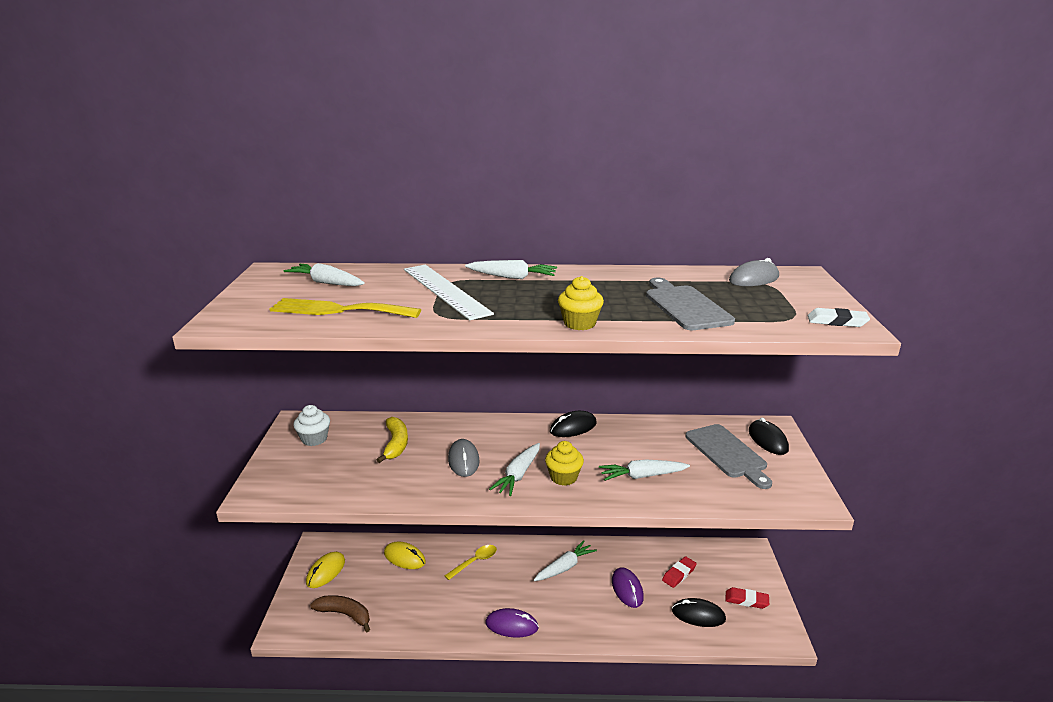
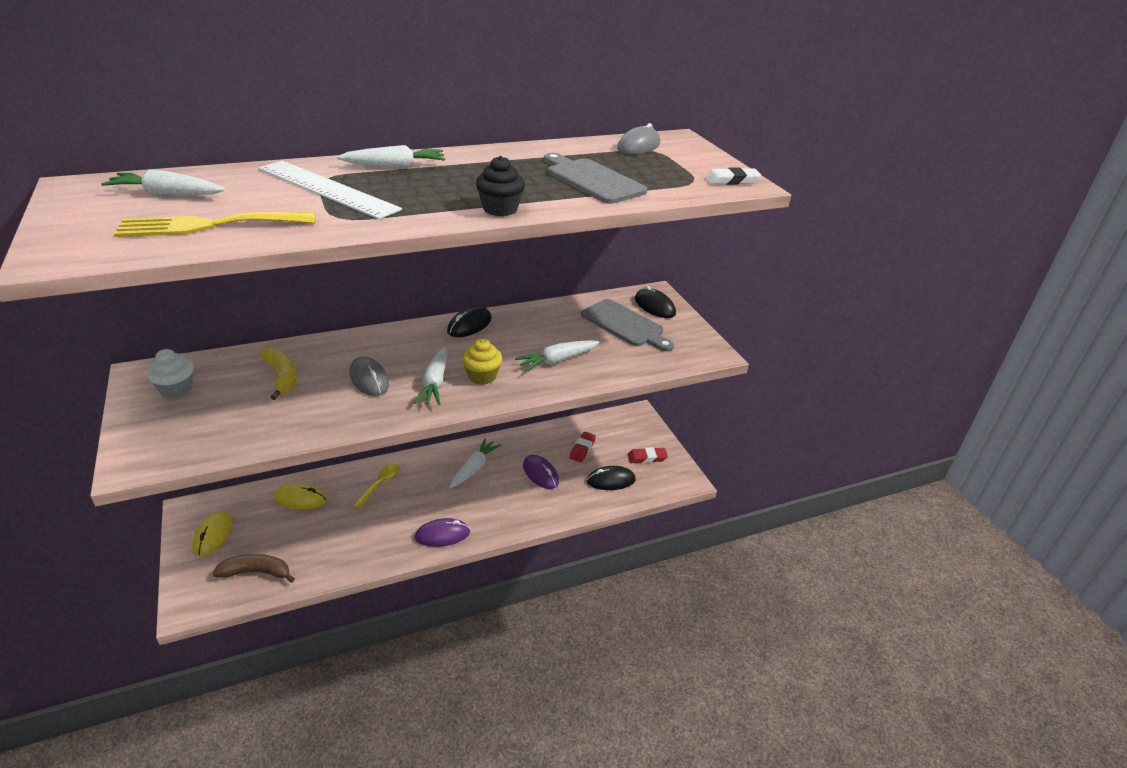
camera: 25 degrees left, 10 degrees up
(579, 323) = (500, 209): yellow cupcake -> black cupcake

